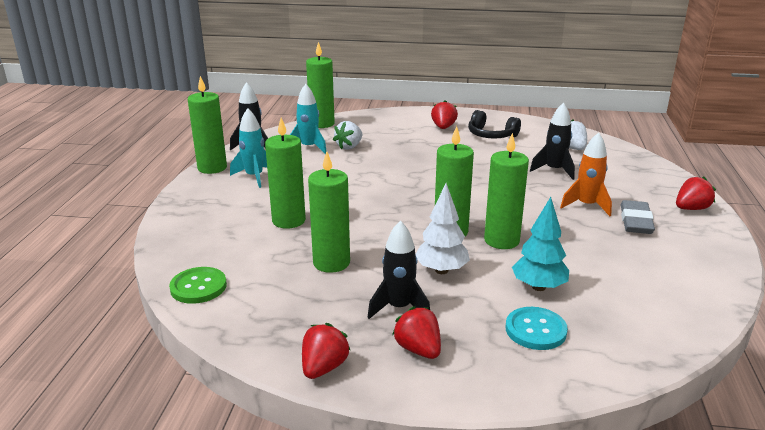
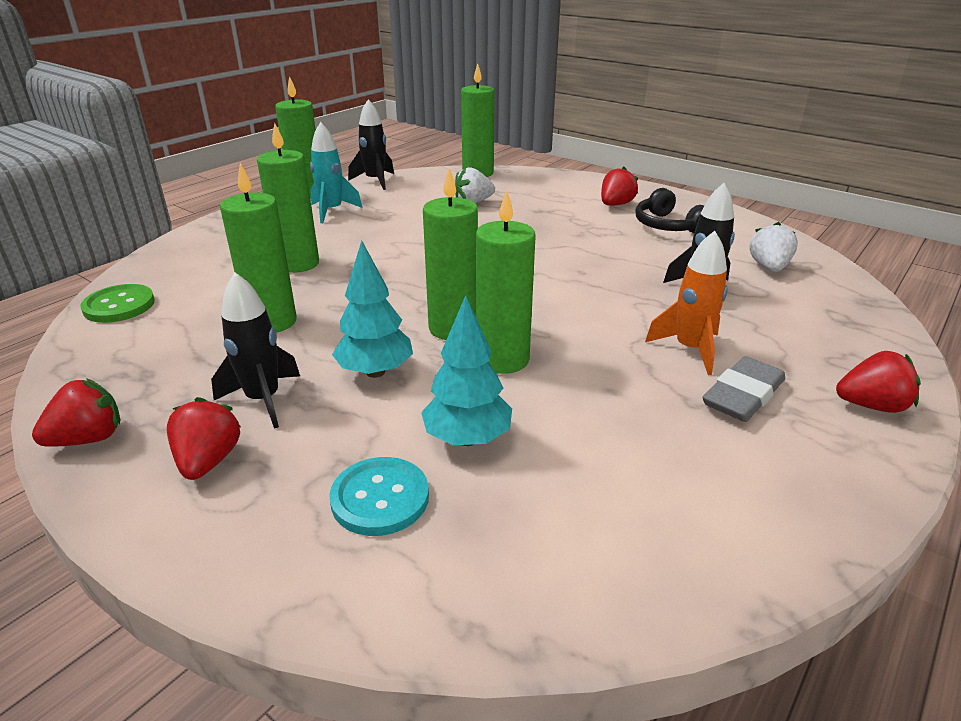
camera: 30 degrees right, 5 degrees up
(309, 147) = (429, 194): turquoise rocket -> none
(441, 270) = (375, 372): white tree -> turquoise tree

